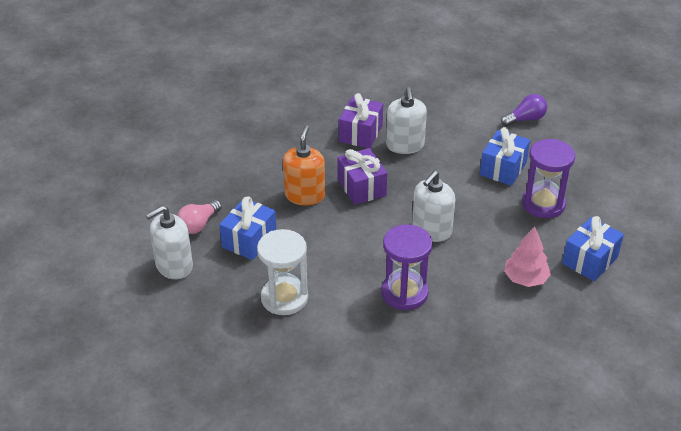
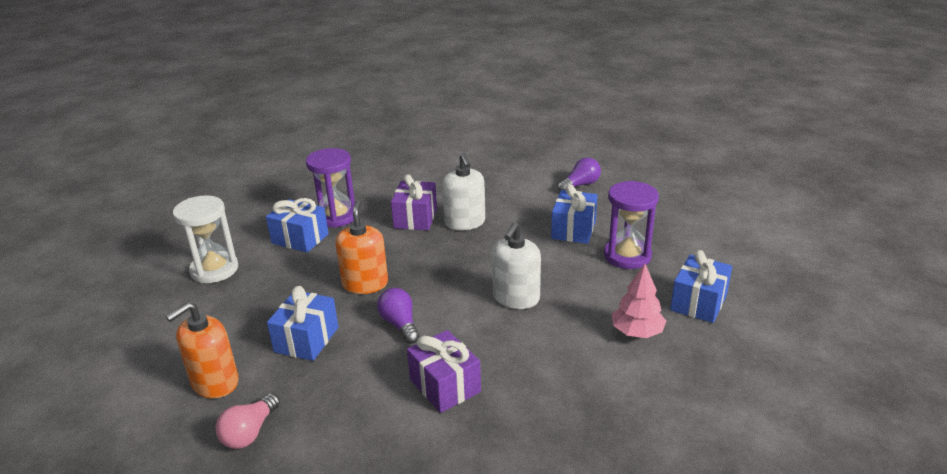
camera: 10 degrees left, 10 degrees down
(174, 266) = (215, 382): white soap dispenser -> orange soap dispenser
(199, 224) = (243, 331): pink light bulb -> pink light bulb (250, 432)
(254, 140) = (300, 239): none -> blue gift
(284, 298) = (359, 398): white hourglass -> white hourglass (214, 270)
(328, 239) = (400, 324): none -> purple light bulb
(361, 187) = (428, 267): purple gift -> purple gift (445, 386)
(404, 293) = (504, 369): purple hourglass -> purple hourglass (336, 216)

